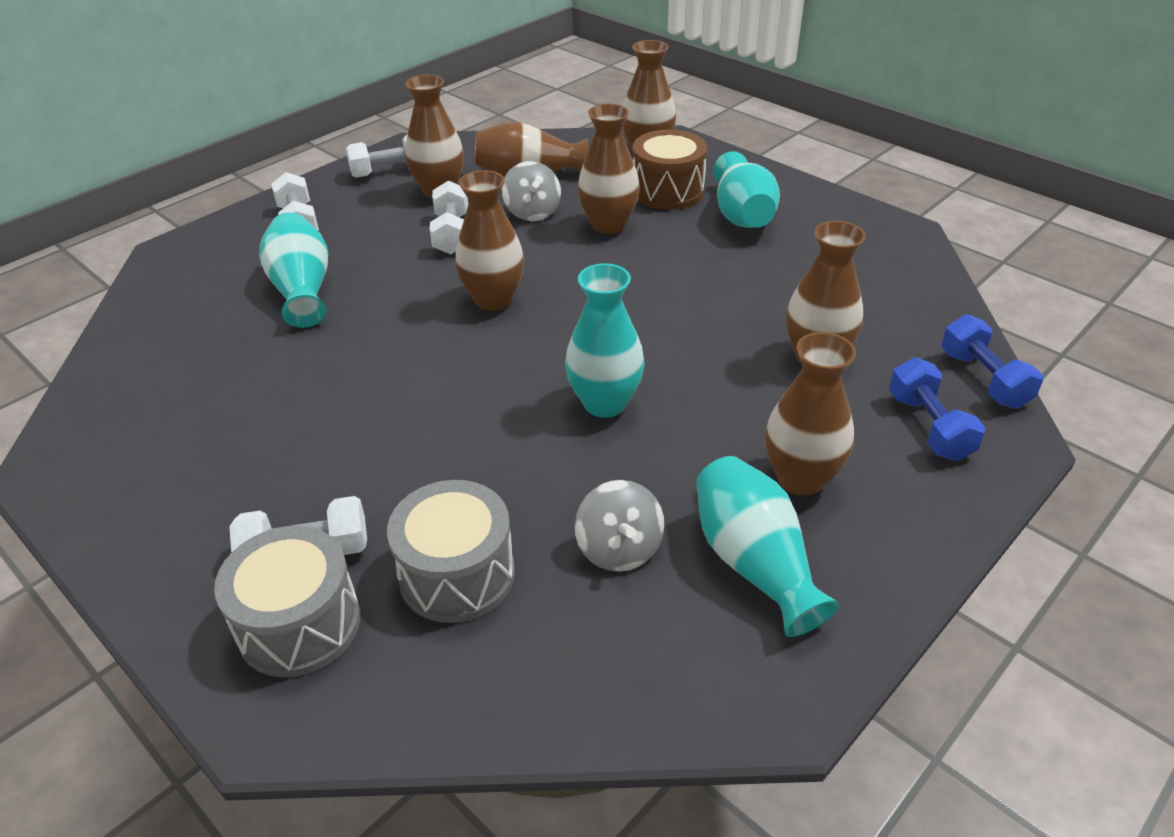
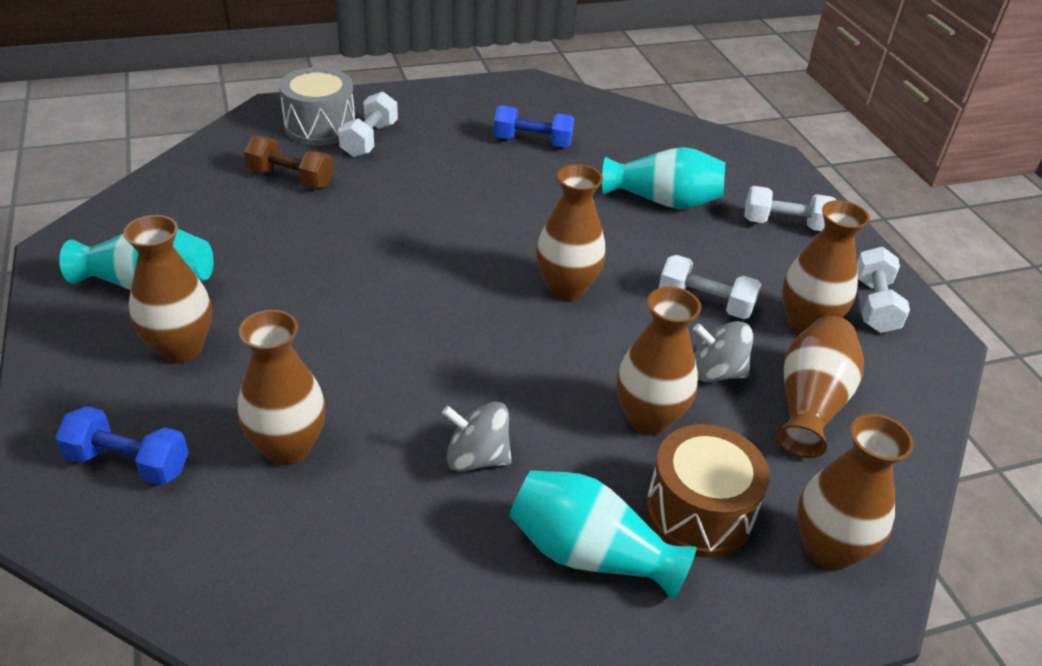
camera: 115 degrees right, 0 degrees up
(457, 574) = (290, 178): grey drum -> brown dumbbell
(605, 403) = (370, 291): turquoise vase -> none
(619, 549) = (232, 239): grey spinning top -> grey spinning top (476, 458)
(983, 379) = (122, 557): blue dumbbell -> blue dumbbell (532, 142)

